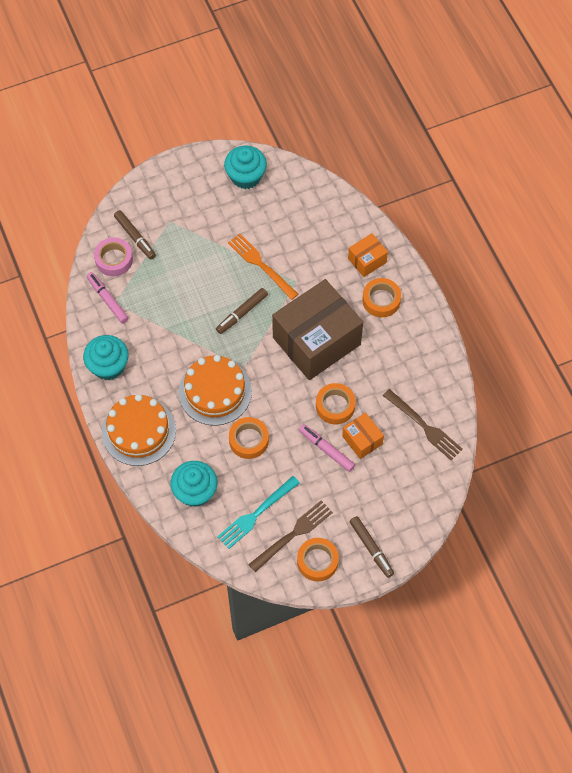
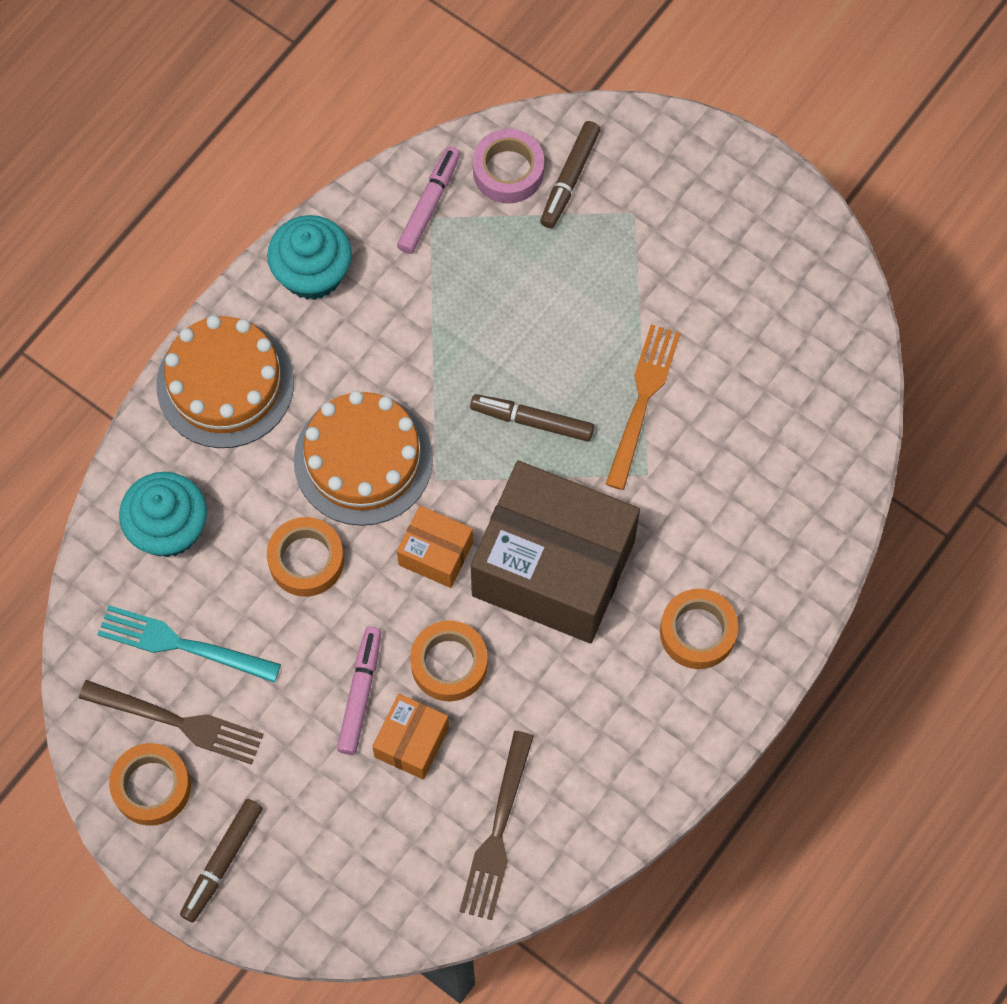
camera: 60 degrees right, 5 degrees up
(246, 176) = (798, 282): turquoise cupcake -> none
(367, 260) = (761, 567): orange box -> orange box (436, 553)

